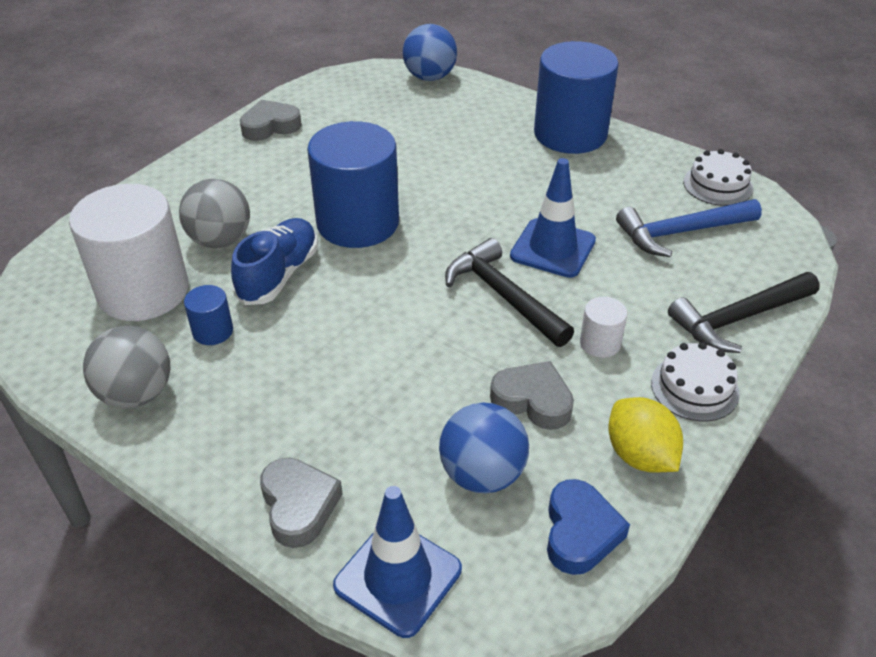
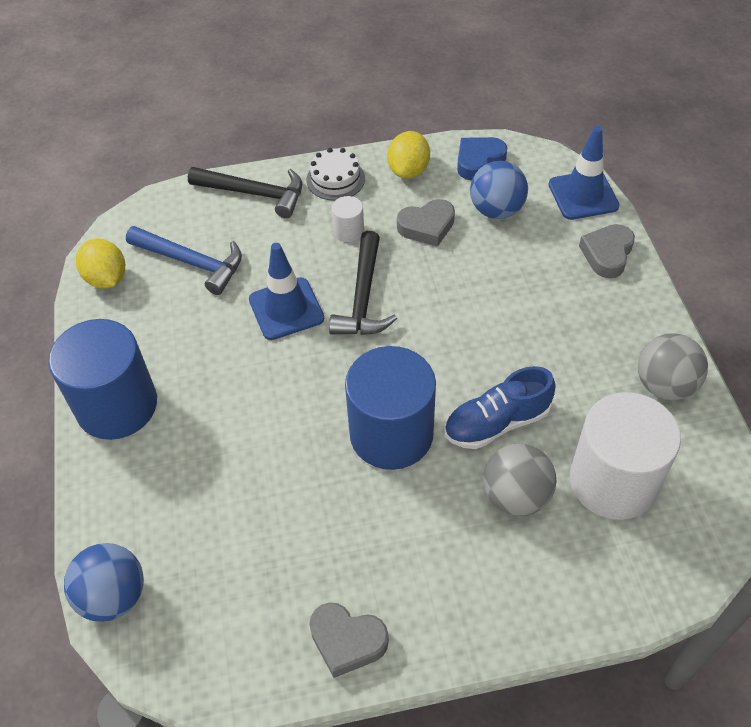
camera: 135 degrees left, 10 degrees up
(213, 331) = (582, 403): blue cylinder -> none
(533, 400) = (427, 226): grey heart -> grey heart turned 90 degrees counterclockwise
(717, 185) = (106, 278): white cake -> yellow lemon

